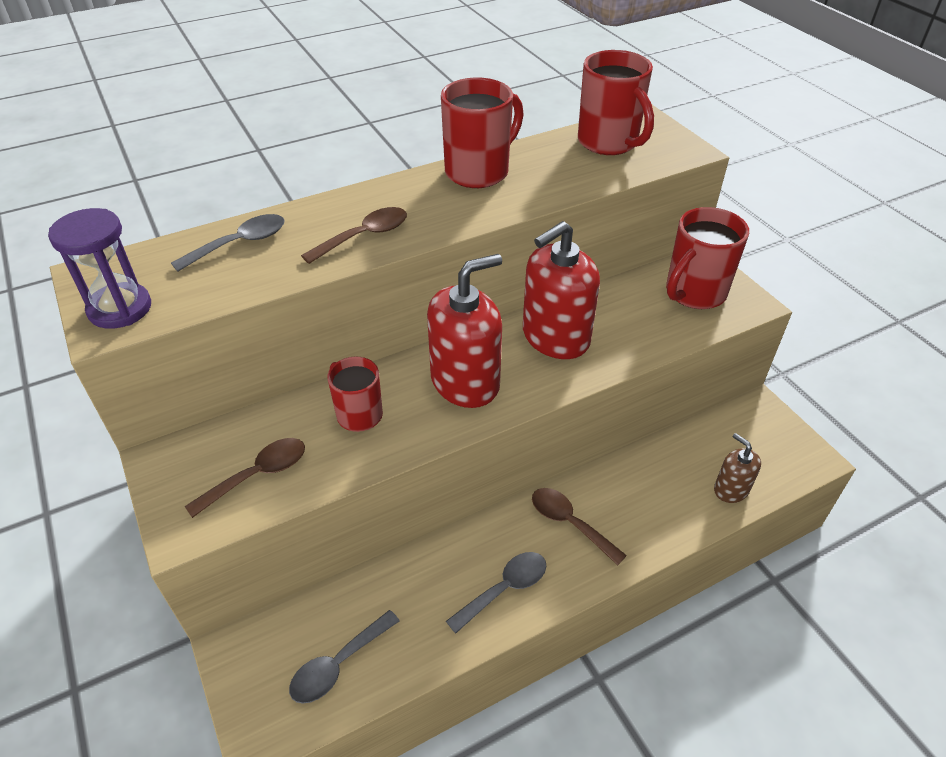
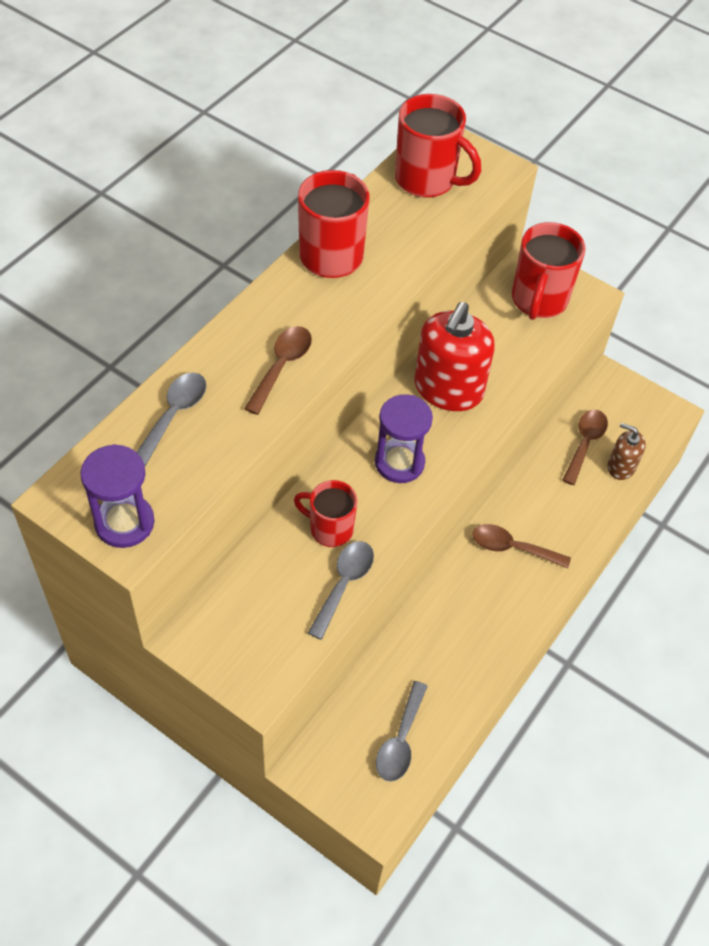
camera: 30 degrees left, 10 degrees up
(258, 475) = (285, 617): brown spoon -> brown spoon (585, 443)
(465, 382) = (399, 463): red soap dispenser -> purple hourglass
(504, 589) = (492, 624): grey spoon -> grey spoon (344, 584)

